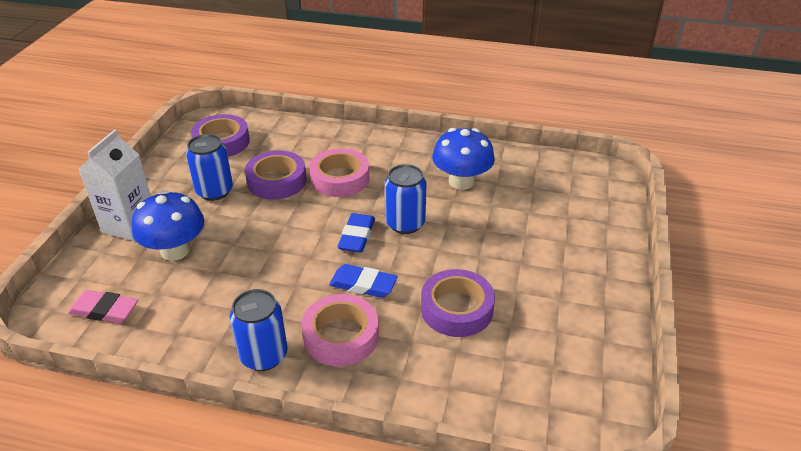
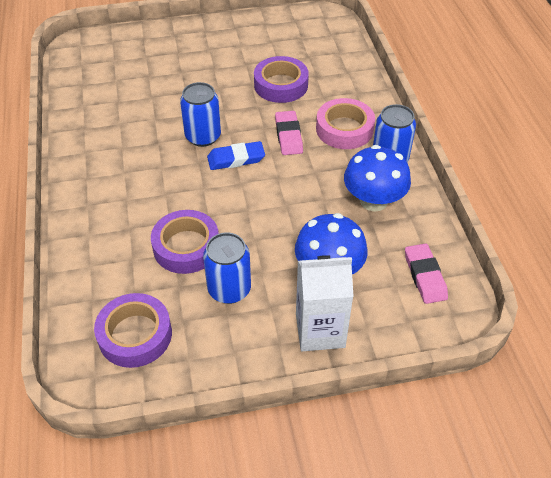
camera: 115 degrees left, 10 degrees up
(340, 178) = (159, 201): pink tape -> none
(363, 284) = (288, 136): blue eraser -> pink eraser
(461, 181) = (125, 121): blue mushroom -> blue mushroom (373, 201)

